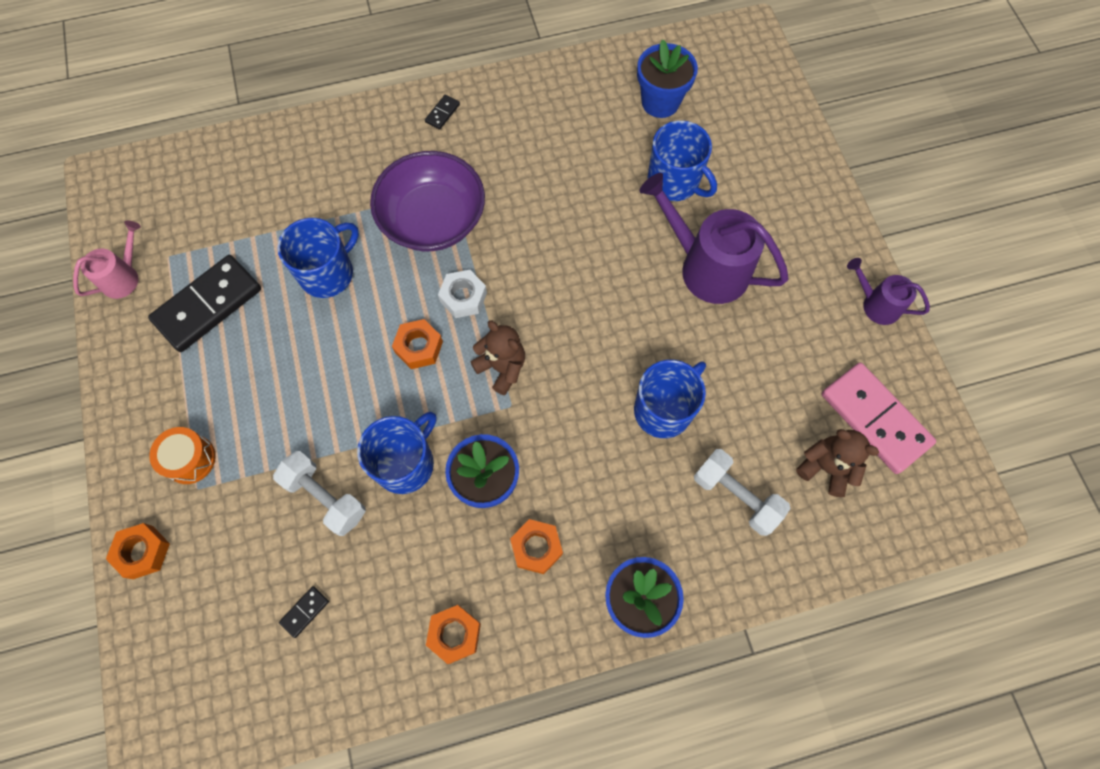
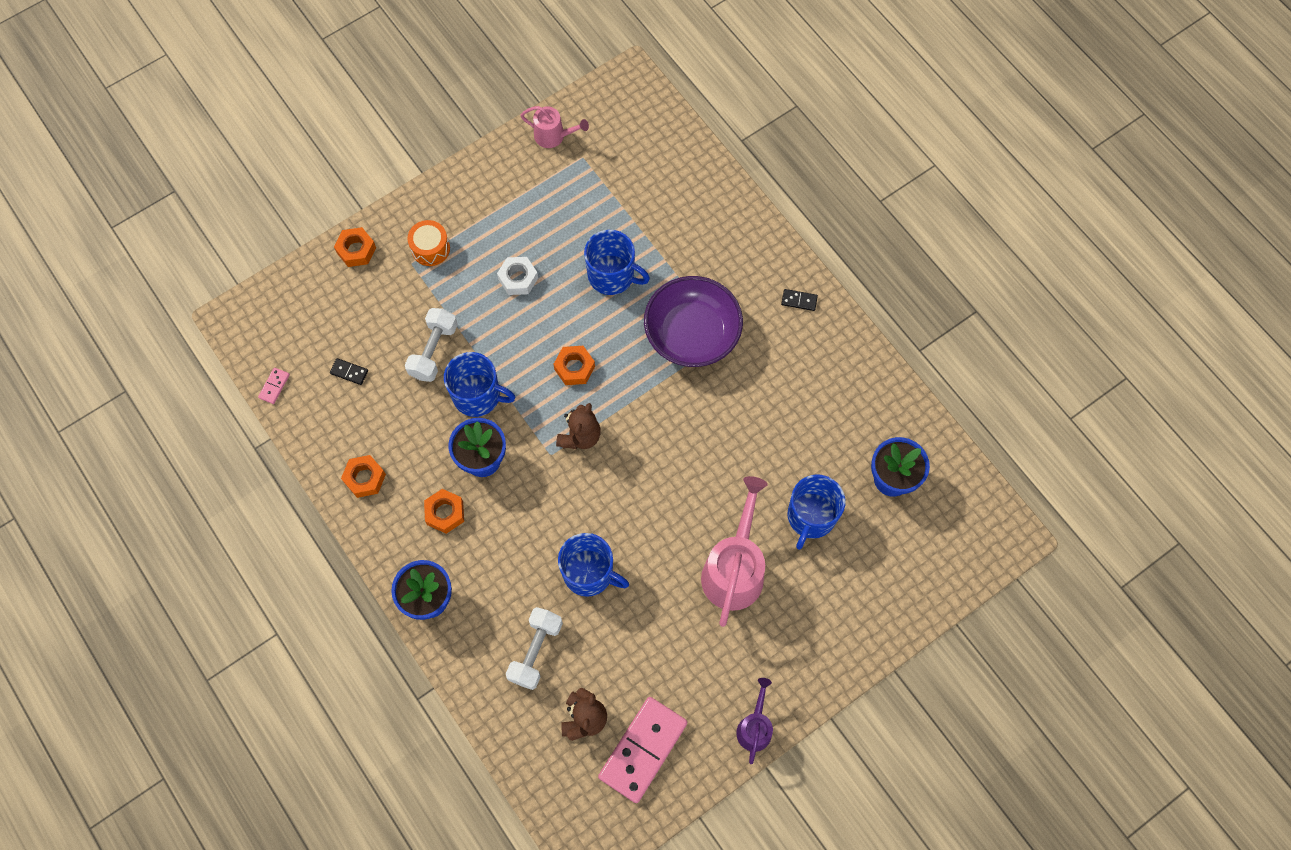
camera: 70 degrees right, 0 degrees up
(208, 305) = (553, 204): black domino -> none
(278, 720) = (274, 386): none -> pink domino
(463, 297) = (630, 384): white nut -> white nut (518, 279)
(705, 267) = (734, 569): purple watering can -> pink watering can

